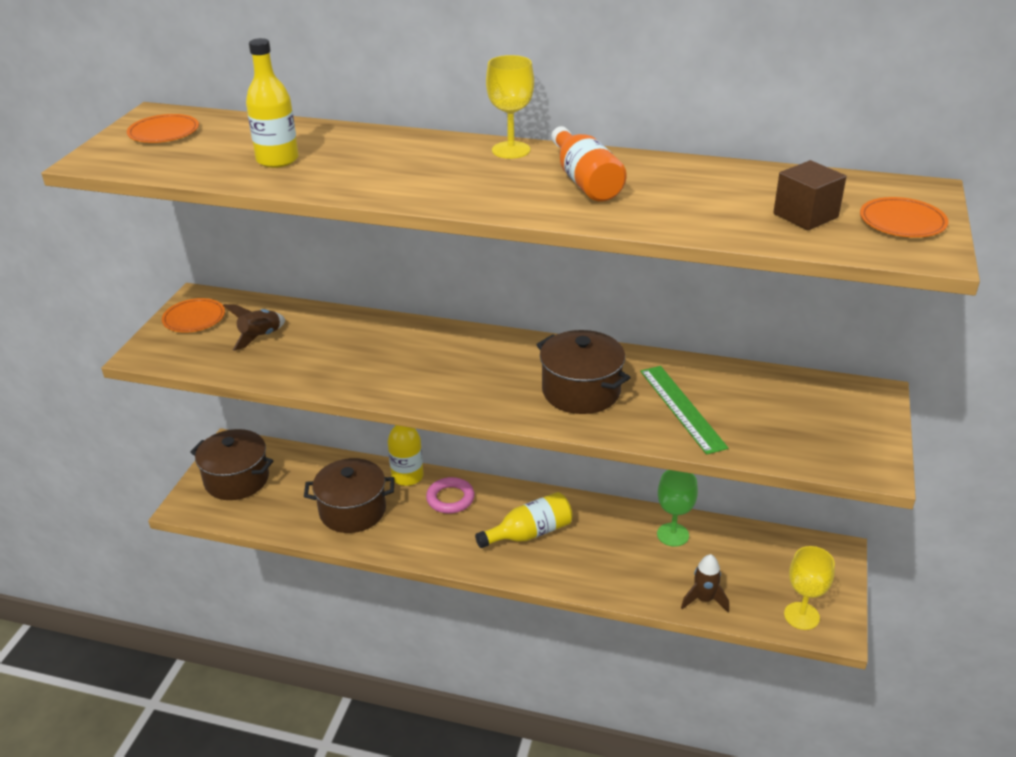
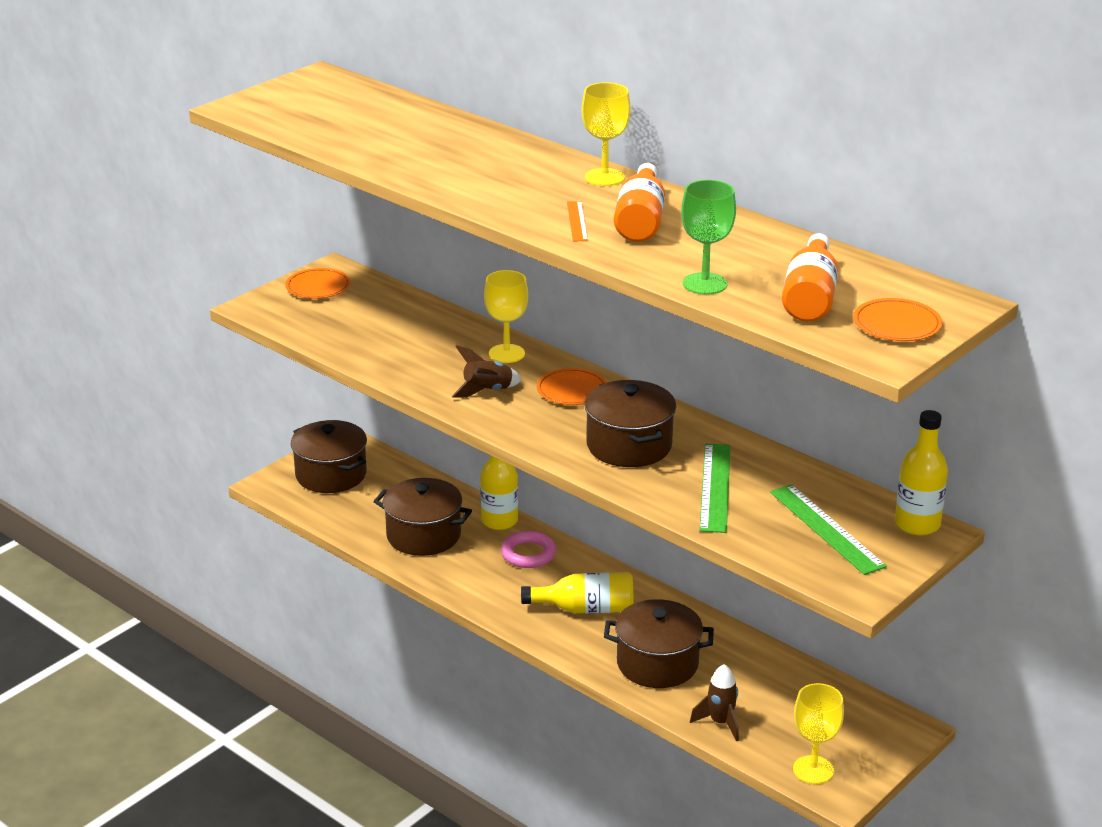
camera: 25 degrees right, 5 degrees down
(164, 132) = (314, 94): orange plate -> orange plate (572, 390)
(260, 337) = (365, 319): brown rocket -> brown rocket (487, 391)
(277, 160) = (388, 141): yellow bottle -> yellow bottle (917, 524)
(410, 335) = (506, 354): none -> yellow goblet
(530, 195) = (577, 221): none -> orange ruler
(619, 563) = (657, 663): none -> brown pot
(672, 535) = (737, 656): green goblet -> green goblet (704, 284)
(799, 418) = (826, 528): none -> green ruler
(805, 215) = (810, 297): brown cube -> orange bottle

